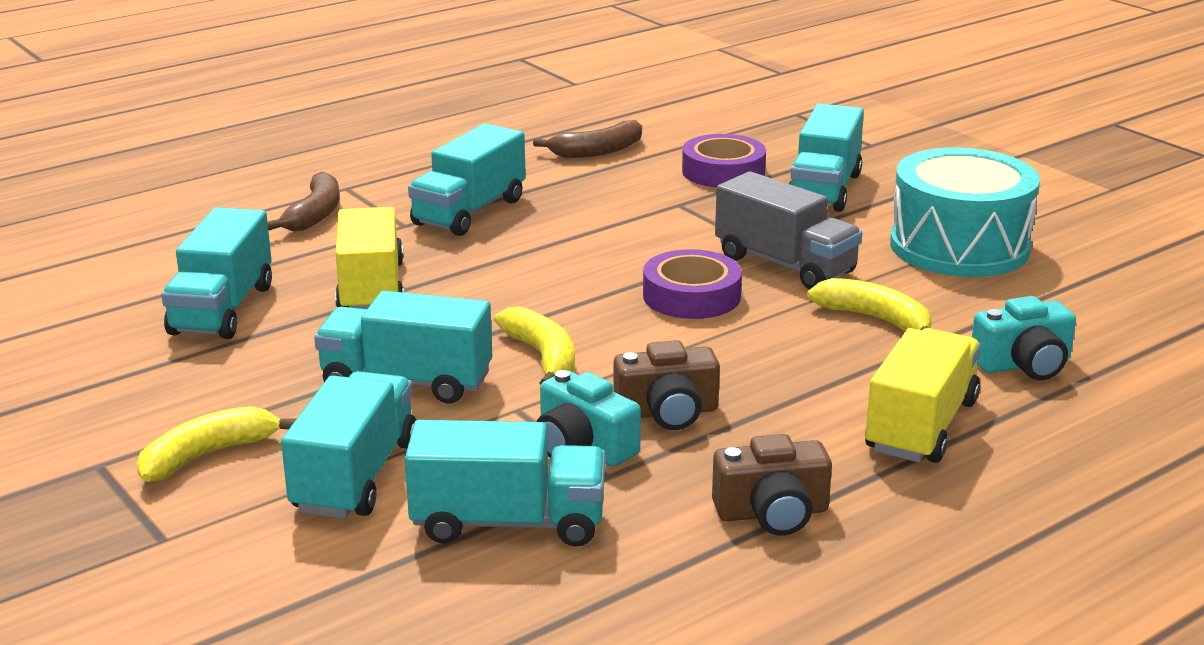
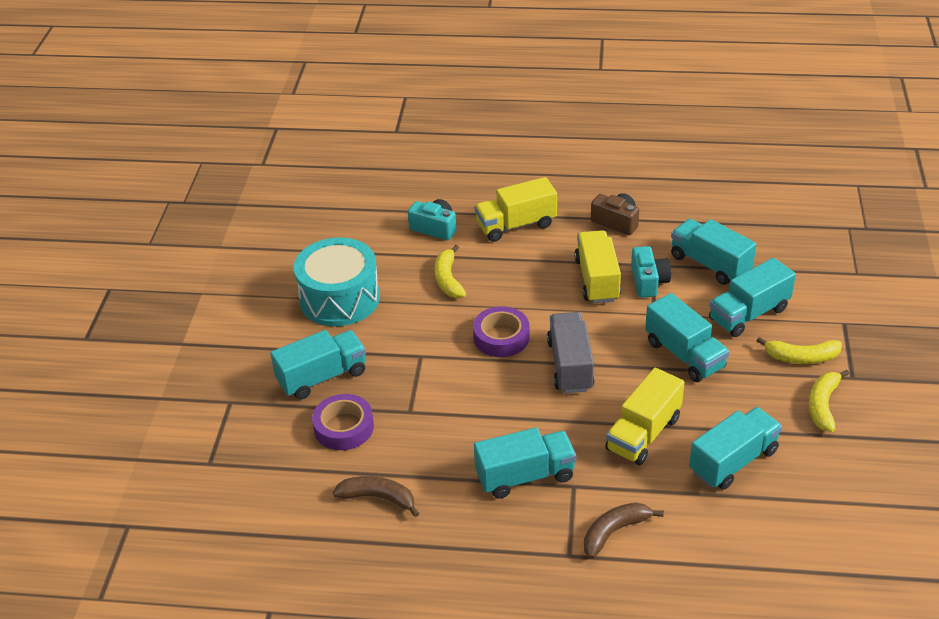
camera: 135 degrees left, 15 degrees up
(543, 357) = (611, 337): yellow banana -> yellow banana (823, 405)
(667, 412) = (597, 280): brown camera -> yellow truck
(785, 265) = (431, 333): grey truck -> grey truck (570, 365)

